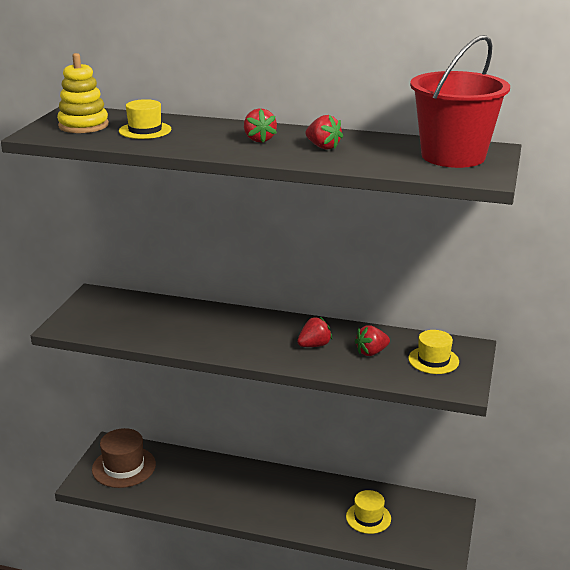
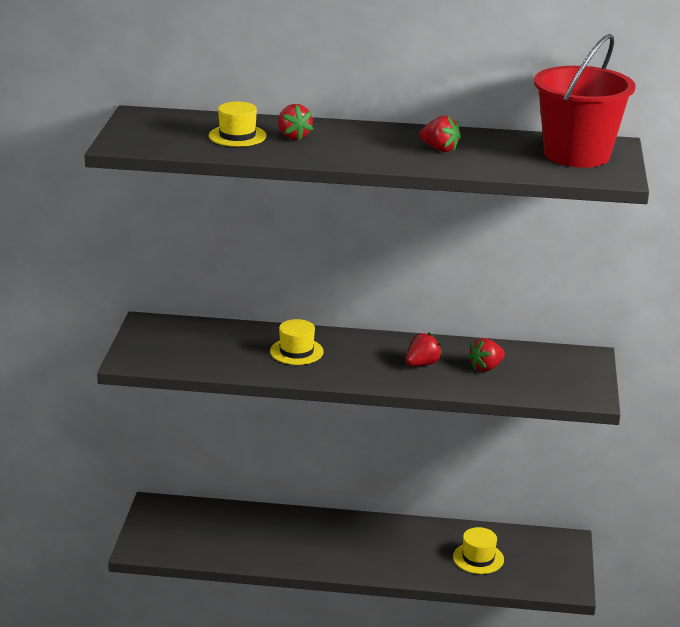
camera: 10 degrees left, 0 degrees up
(83, 125) = (164, 132): yellow stacking toy -> none
(124, 467) = (180, 528): brown hat -> none
(259, 139) = (368, 143): red strawberry -> red strawberry (293, 136)
(433, 360) = (554, 371): yellow hat -> yellow hat (296, 351)

